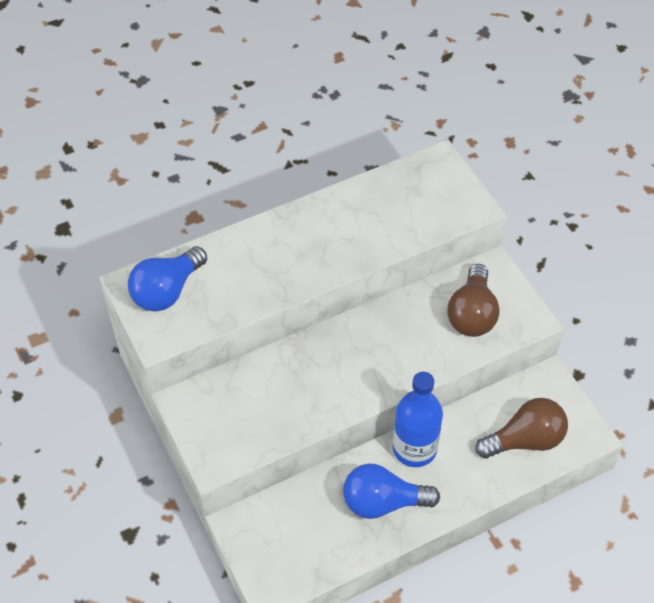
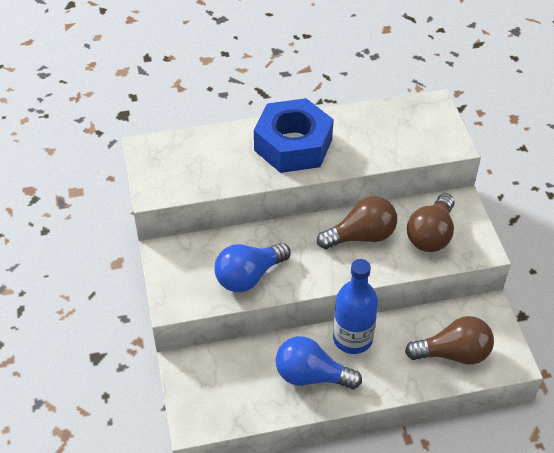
camera: 15 degrees right, 5 degrees down
(167, 291) = (172, 158): blue light bulb -> blue light bulb (249, 276)
(299, 245) = (293, 145): none -> blue nut
(398, 332) = (361, 236): none -> brown light bulb

